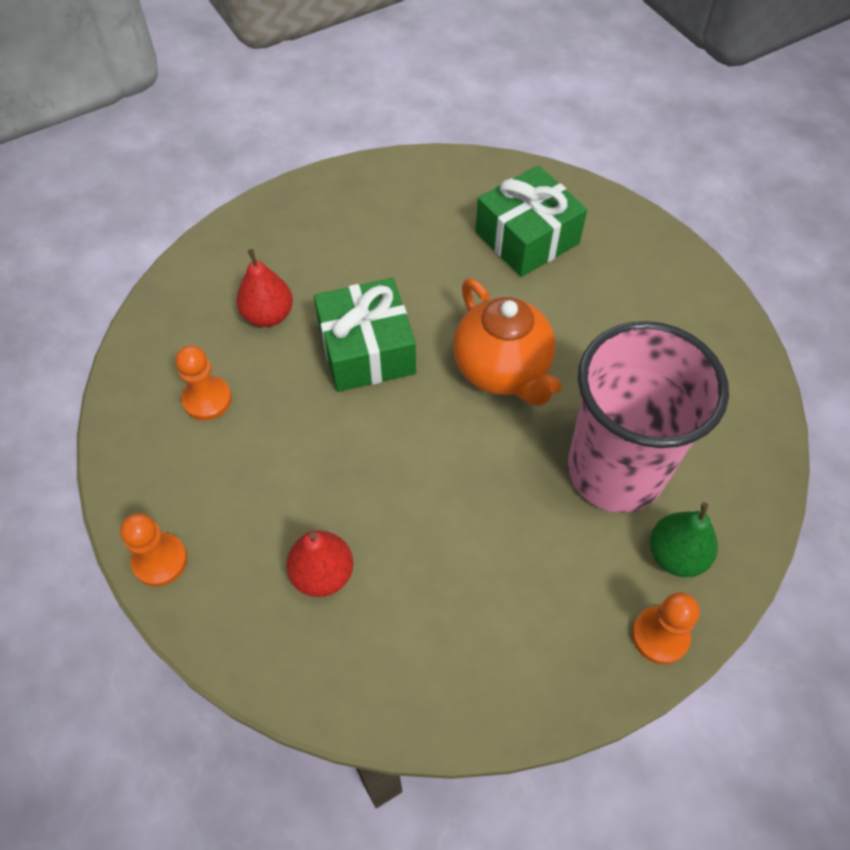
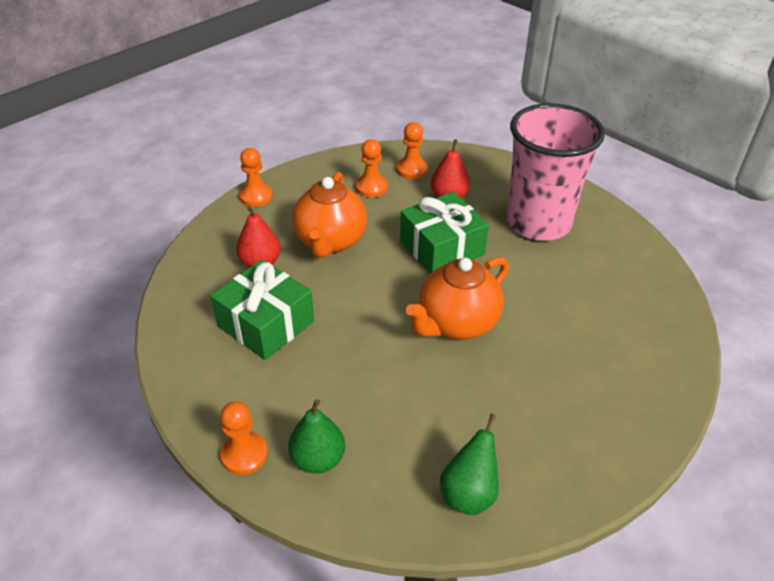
camera: 75 degrees right, 15 degrees down
(188, 341) = (412, 170): none -> orange pawn
(308, 474) = (330, 241): none -> orange teapot
(527, 237) = (604, 318): green gift -> green gift (266, 323)
(615, 471) = (386, 408): pink cup -> pink cup (538, 223)
(732, 423) = (469, 493): none -> green pear

